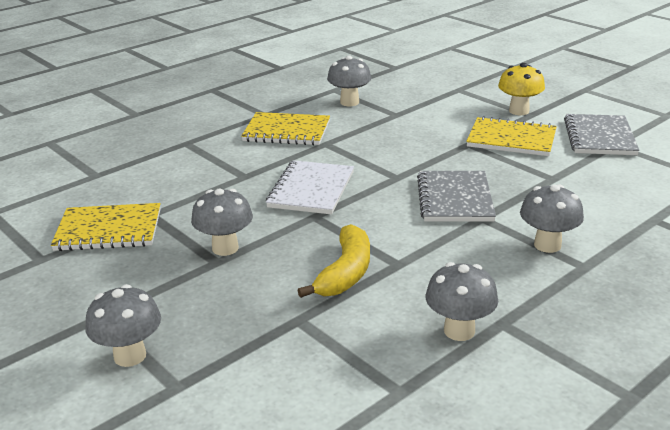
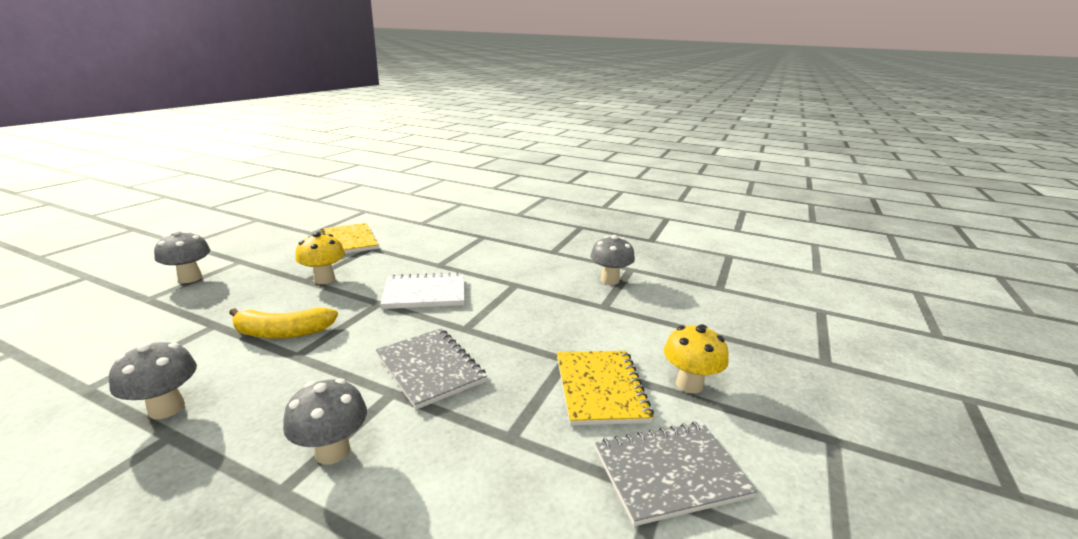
camera: 65 degrees right, 5 degrees down
(225, 248) = (324, 279): grey mushroom -> yellow mushroom
(286, 131) = (527, 265): yellow notebook -> none
(455, 199) = (430, 368): grey notebook -> grey notebook turned 75 degrees clockwise

